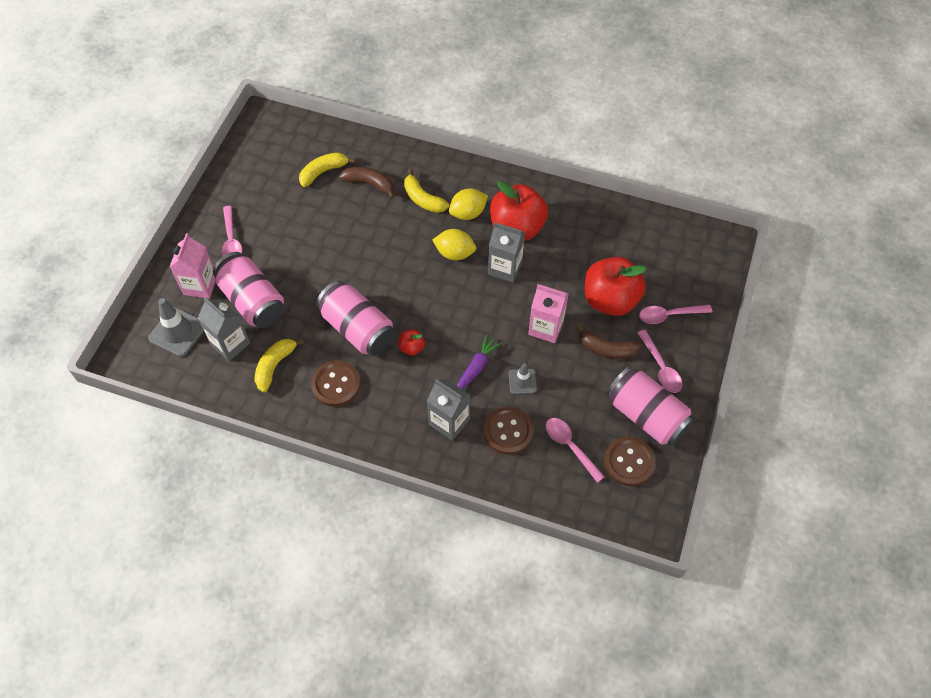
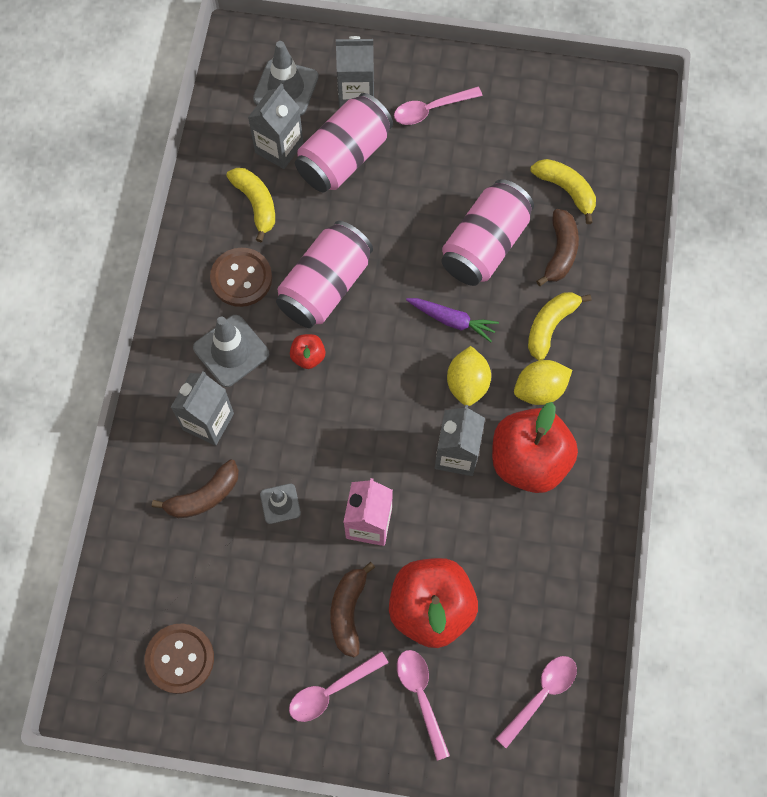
camera: 80 degrees right, 10 degrees up
(200, 285) = (356, 93): pink carton -> grey carton
(274, 366) = (256, 204): yellow banana -> yellow banana turned 45 degrees clockwise
(395, 399) = (231, 351): none -> grey traffic cone
(468, 213) = (539, 389): yellow lemon -> yellow lemon turned 75 degrees counterclockwise
(476, 368) = (291, 441): purple carrot -> purple carrot (452, 320)
(508, 431) = (204, 496): brown button -> brown banana
(570, 446) = (192, 578): pink spoon -> pink spoon (541, 695)
(646, 415) = (252, 676): pink can -> pink can (485, 245)

